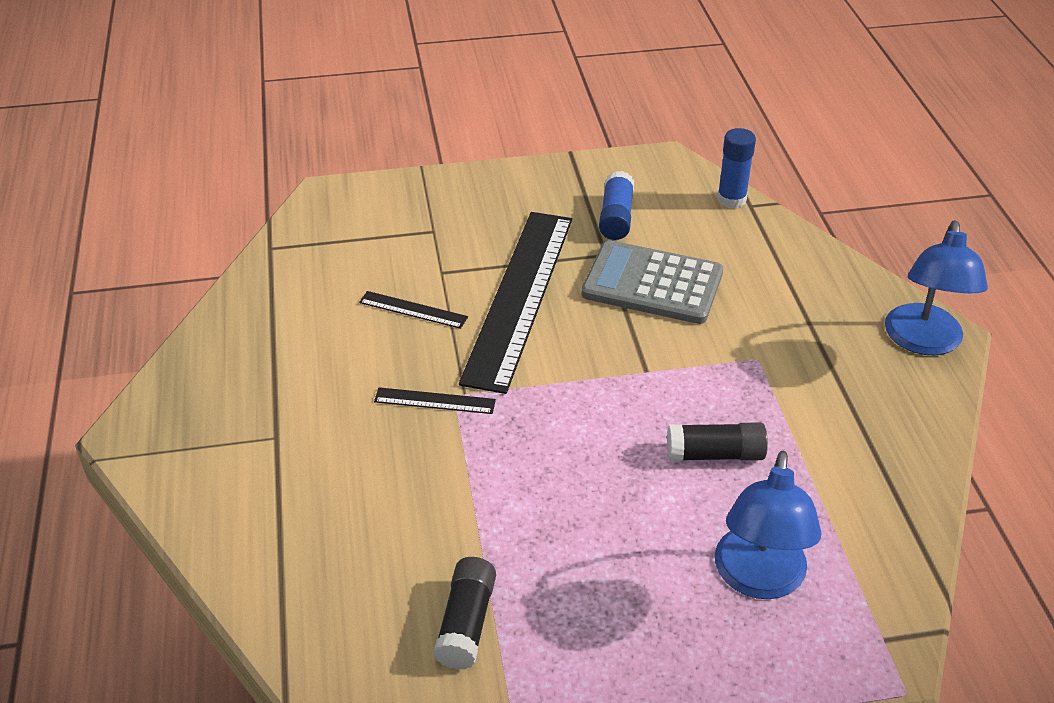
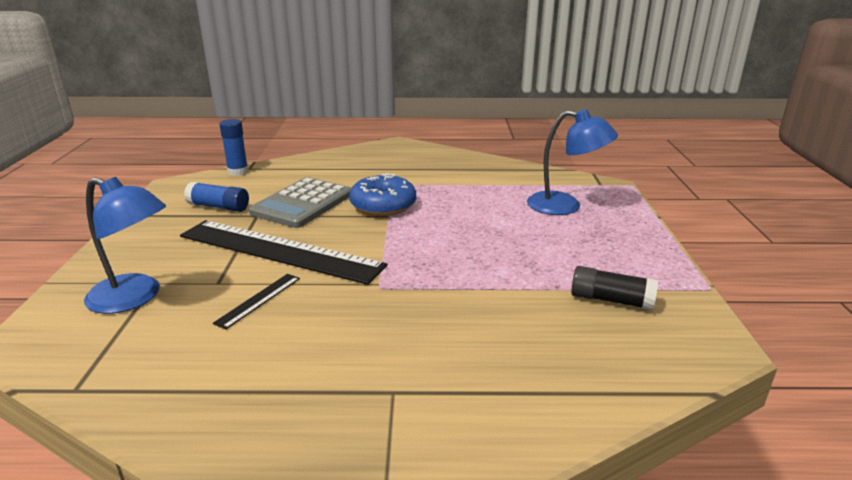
camera: 80 degrees left, 15 degrees down
(435, 401) = (381, 297): black ruler -> none
(676, 361) = (383, 205): none -> blue donut
(715, 454) = (468, 205): black glue stick -> none
(923, 342) = (400, 148): blue lamp -> blue lamp (135, 298)

